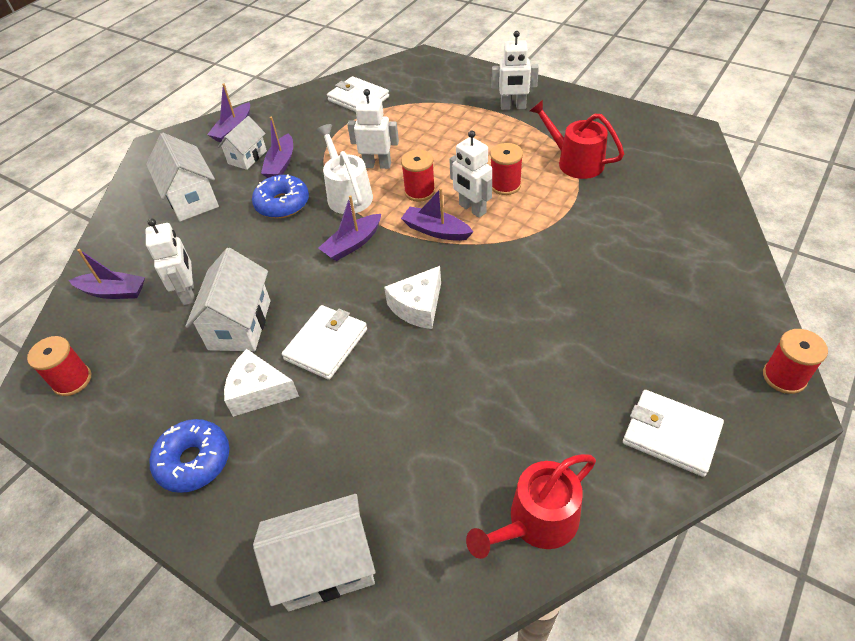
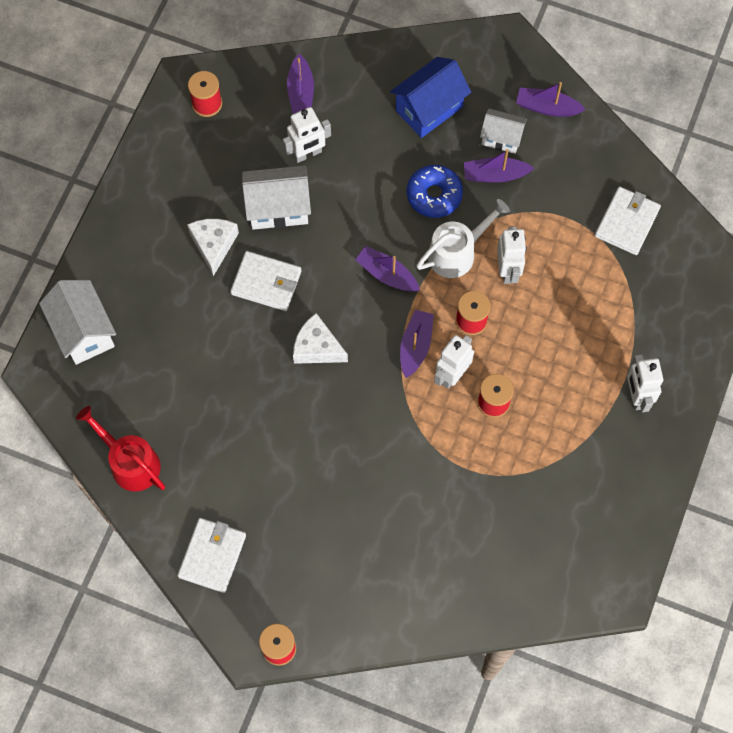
camera: 75 degrees right, 20 degrees up
(191, 199) = (429, 109): white house -> blue house
(194, 461) = (149, 220): blue donut -> none
(575, 162) = (543, 470): red watering can -> none

